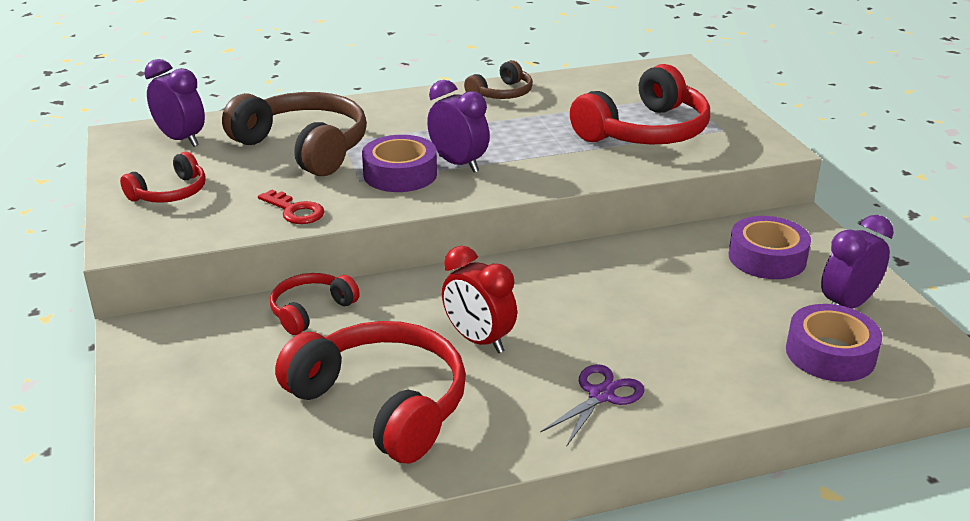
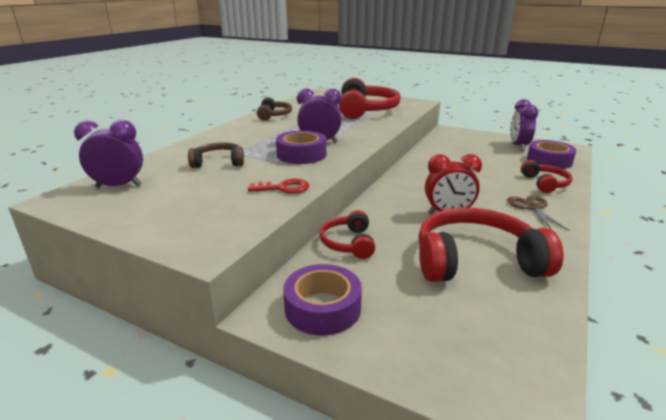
camera: 45 degrees left, 5 degrees down
(170, 193) = (176, 212): red headphones -> red headphones (545, 183)
(304, 147) = (219, 162): brown headphones -> brown headphones, size x0.53
(601, 395) = (532, 207): purple scissors -> brown scissors
(767, 258) = (466, 143): purple tape -> purple tape (322, 308)

